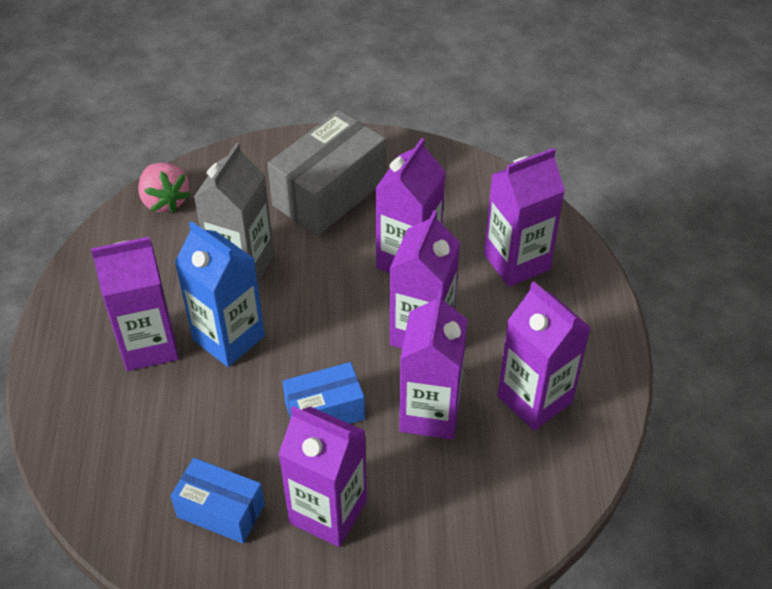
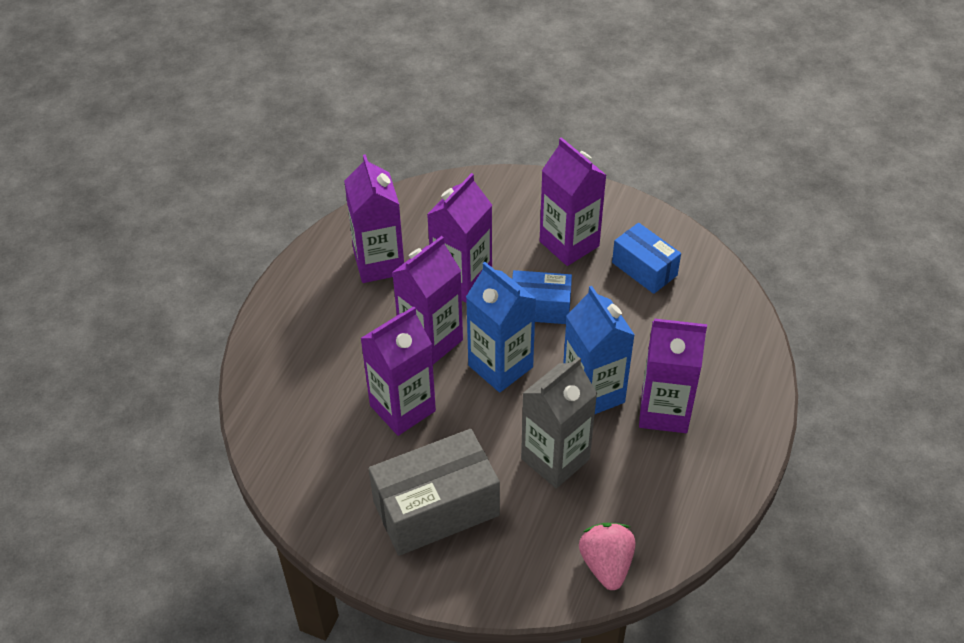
camera: 155 degrees left, 0 degrees up
(336, 332) = (500, 366): none -> blue carton
(516, 262) = (311, 372): purple carton -> none

